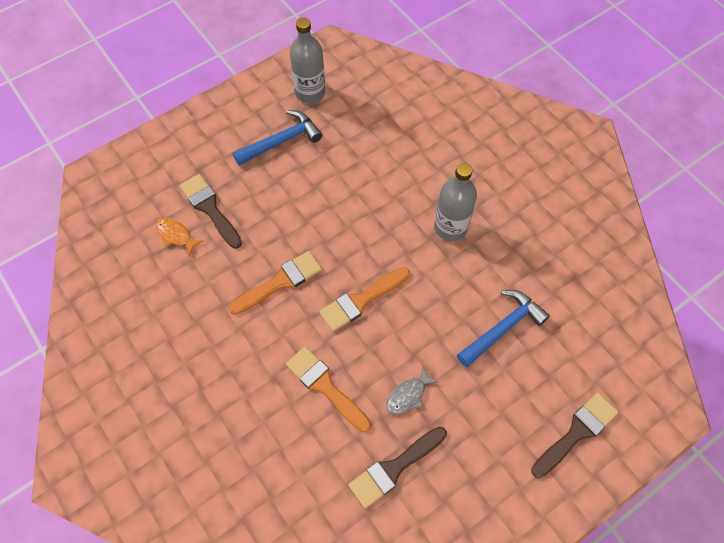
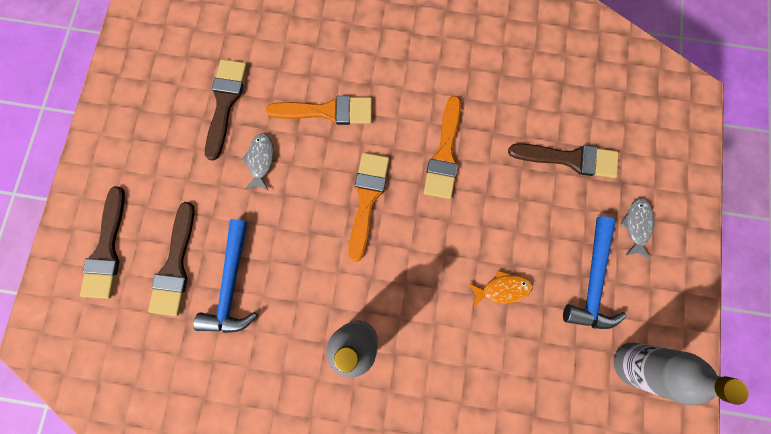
camera: 135 degrees right, 15 degrees up
(175, 235) = (566, 113): orange fish -> orange fish (502, 289)
(222, 144) = (636, 225): none -> grey fish
(533, 375) = (175, 266): none -> brown brush

